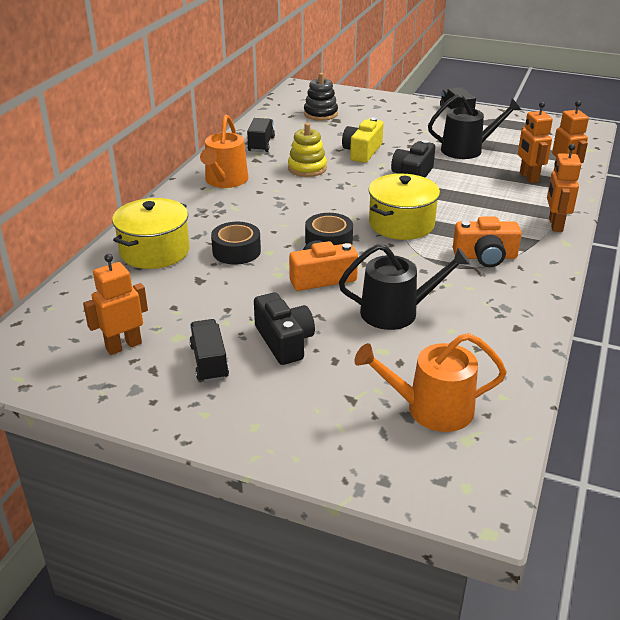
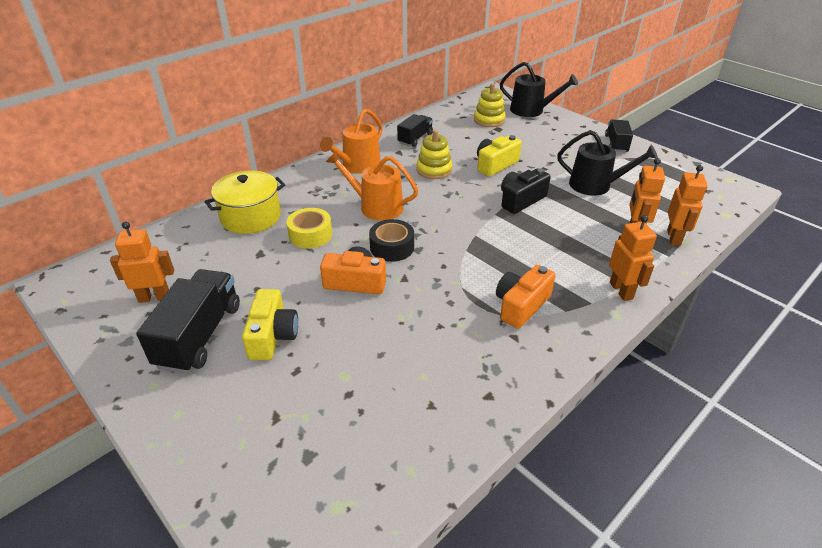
camera: 25 degrees right, 5 degrees up
(209, 362) = (199, 335): black truck -> black truck, size x1.68
(236, 251) = (310, 235): black tape -> yellow tape
(284, 341) = (272, 336): black camera -> yellow camera
(320, 114) = (489, 120): black stacking toy -> yellow stacking toy
(396, 312) = (390, 339): black watering can -> black watering can (531, 110)
(401, 224) = (470, 247): yellow pot -> none
(431, 409) = (334, 457): orange watering can -> orange watering can (376, 207)
(485, 257) = (521, 305): orange camera -> orange camera turned 105 degrees clockwise
(555, 225) = (621, 290): orange robot -> orange robot turned 135 degrees clockwise

